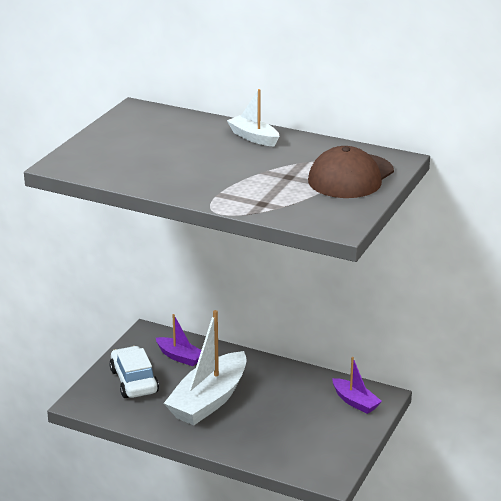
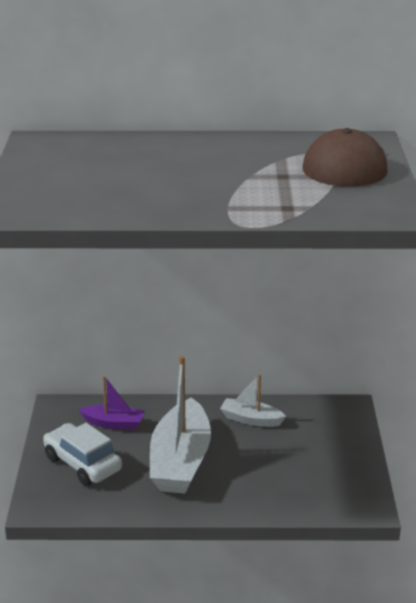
camera: 25 degrees left, 0 degrees up
(253, 137) = (200, 145): white boat -> white boat (251, 419)
(355, 402) = (328, 420): purple boat -> none

